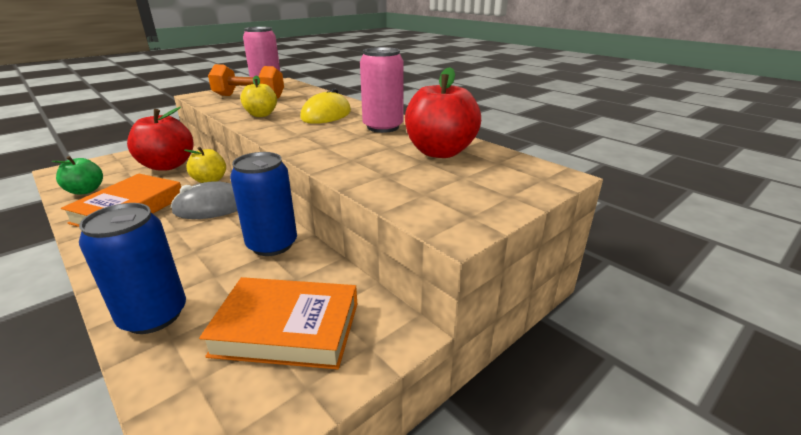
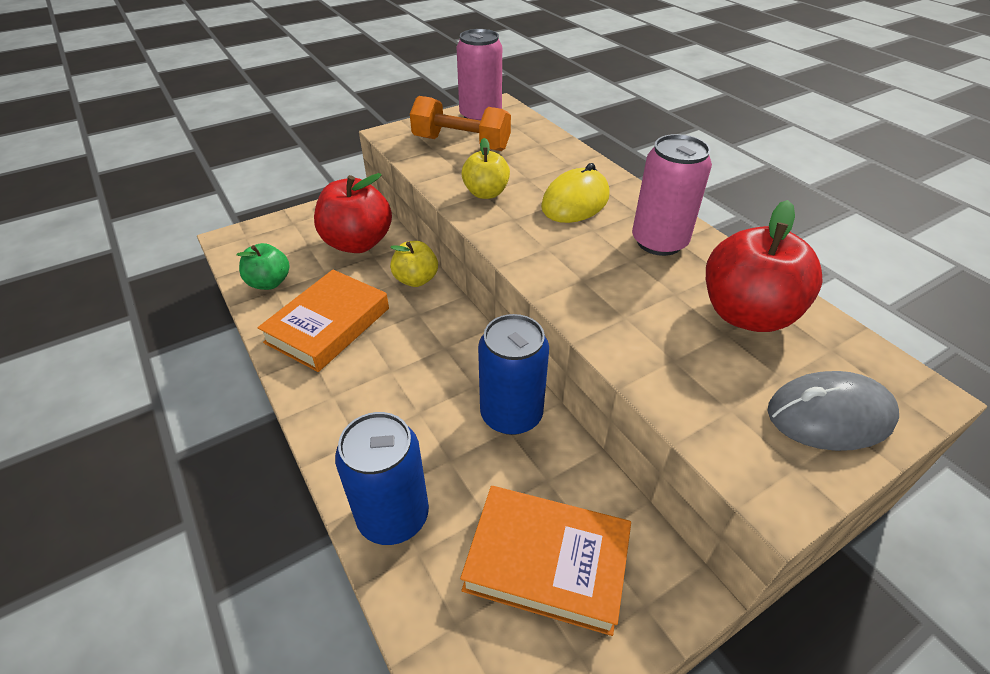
camera: 10 degrees right, 15 degrees up
(212, 207) = (426, 332): grey mouse -> grey mouse (829, 415)

